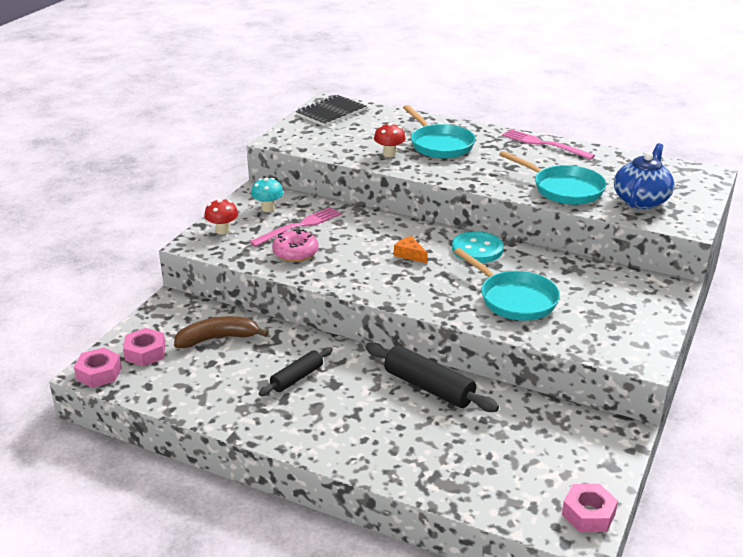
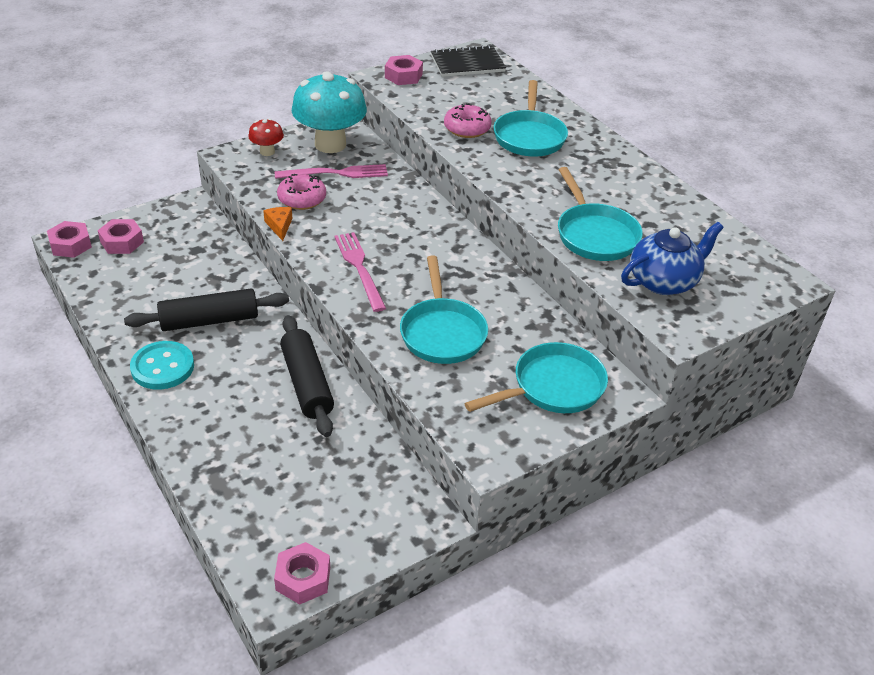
camera: 30 degrees right, 10 degrees up
(218, 338) = (189, 254): brown banana -> none
(268, 208) = (330, 144): turquoise mushroom -> turquoise mushroom, size x2.15
(294, 134) = (403, 76): none -> pink nut
(297, 378) = (209, 321): black rolling pin -> black rolling pin, size x1.60
(389, 154) = (467, 128): red mushroom -> pink donut
(409, 254) = (400, 243): orange cheese -> orange cheese (279, 226)
(477, 249) = (471, 265): turquoise button -> turquoise button (162, 367)
(544, 144) = (642, 176): pink fork -> pink fork (359, 268)
(627, 301) = (553, 387): none -> turquoise pan

